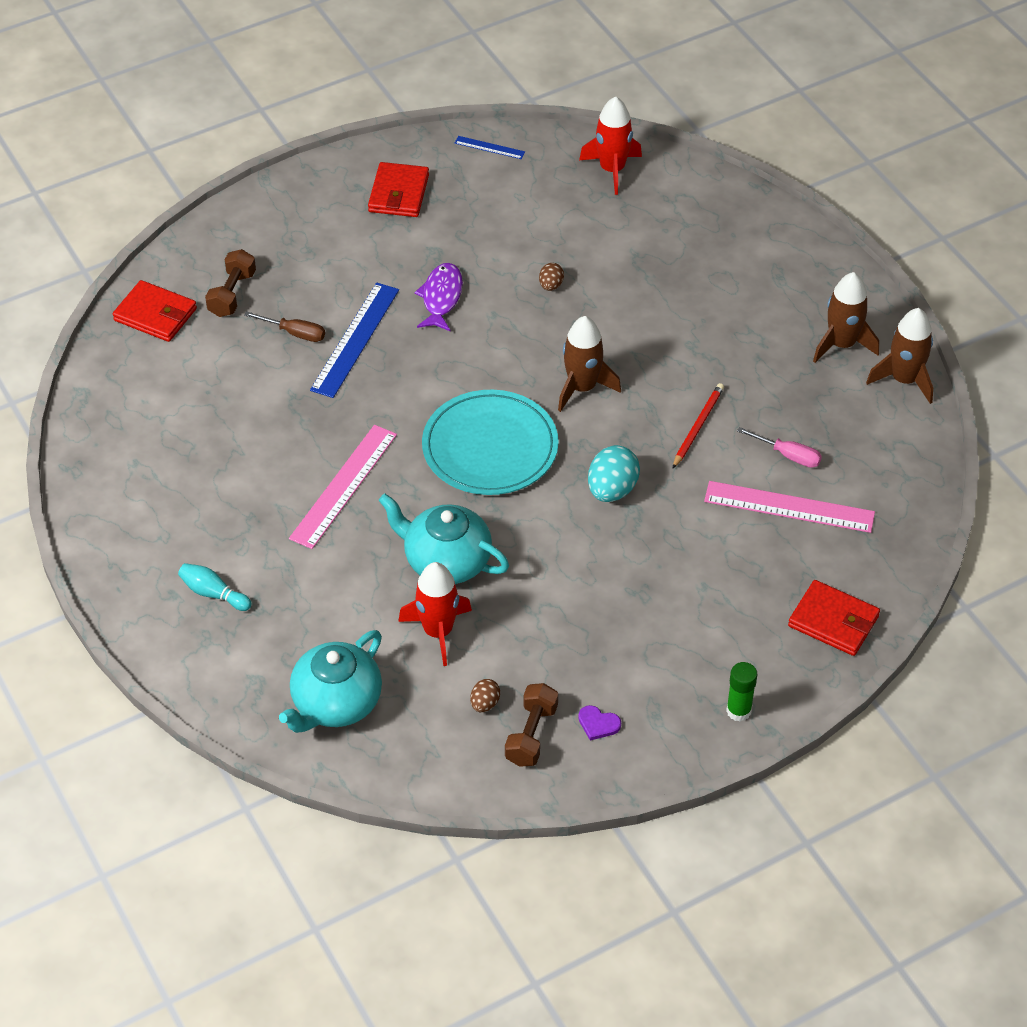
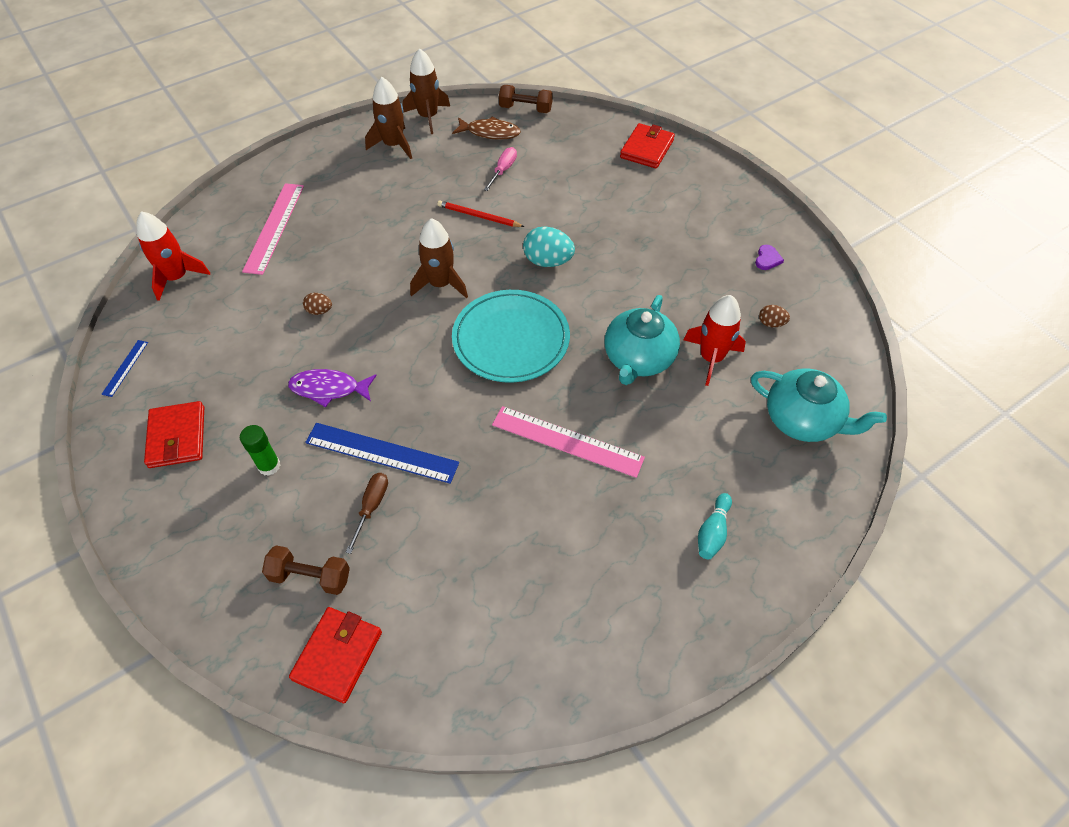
camera: 95 degrees left, 5 degrees up
(399, 193) = (177, 437): red wallet -> red wallet turned 75 degrees clockwise
(531, 735) = (789, 294): brown dumbbell -> brown dumbbell (525, 109)
(738, 711) = (733, 190): green glue stick -> green glue stick (269, 466)
(789, 507) = (551, 169): pink ruler -> pink ruler (274, 227)
(869, 445) = (490, 132): none -> brown fish

